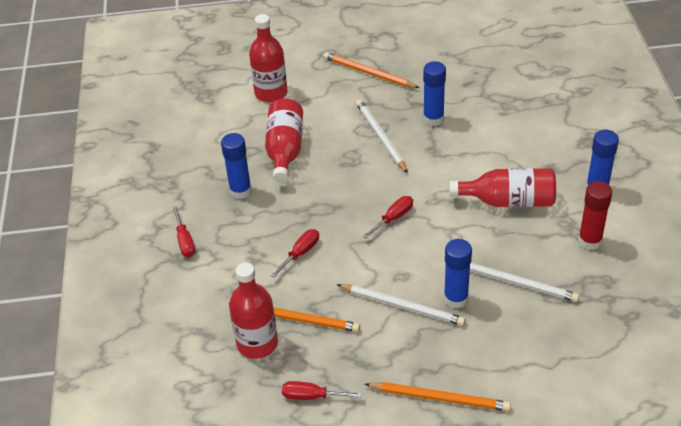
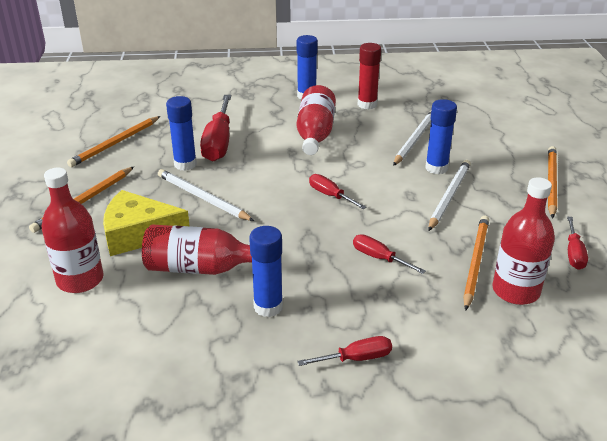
camera: 90 degrees left, 10 degrees down
(327, 110) = (138, 233): none -> yellow cheese
(380, 137) = (202, 198): white pencil -> white pencil turned 60 degrees clockwise
(462, 71) = (115, 143): none -> orange pencil
(477, 134) = (218, 142): none -> red screwdriver

